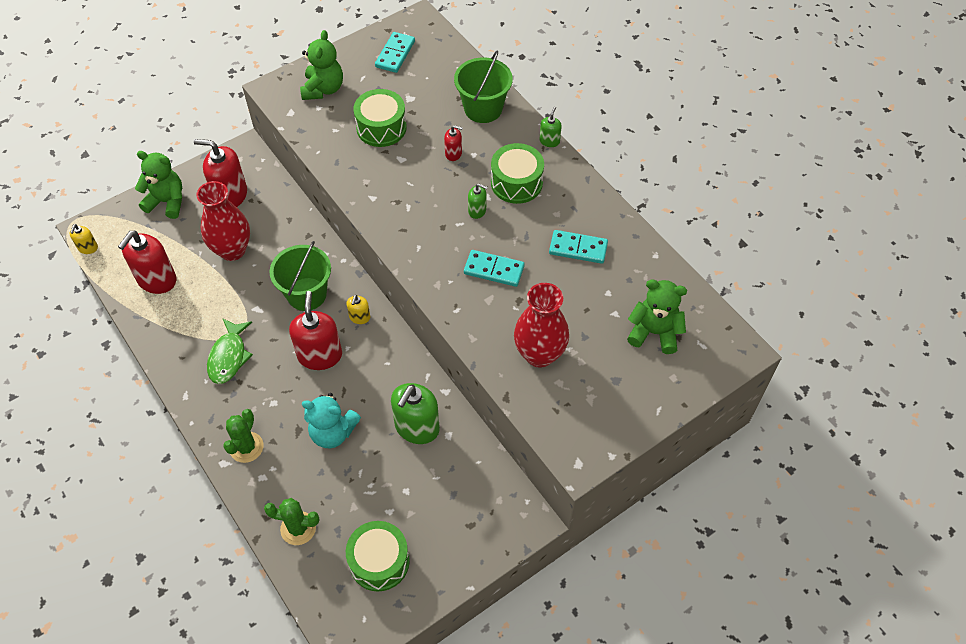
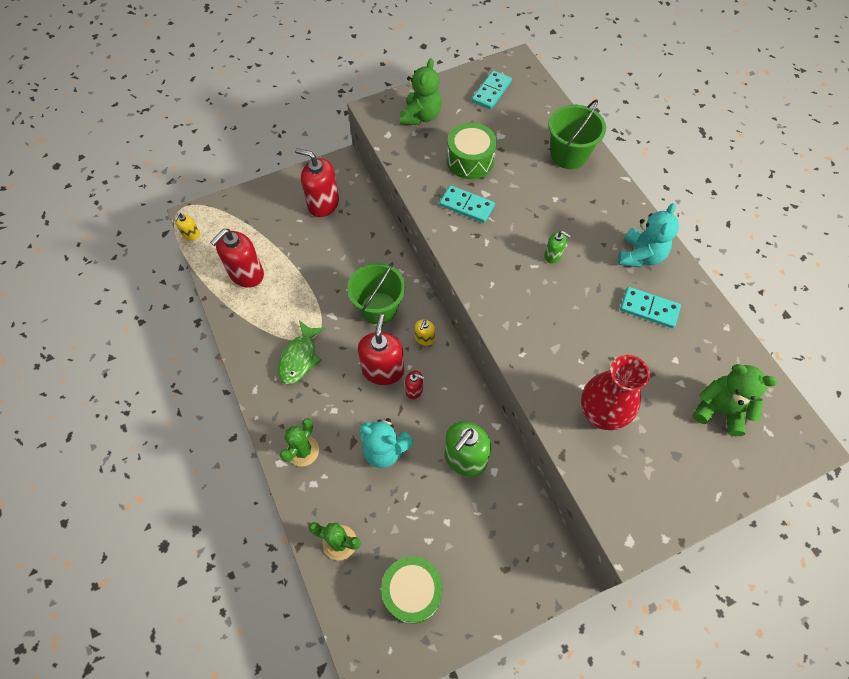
camera: 10 degrees right, 5 degrees up
(167, 202) = (266, 202): green teddy bear -> none
(232, 250) = (317, 256): red vase -> none
(453, 153) = (536, 195): red soap dispenser -> red soap dispenser (414, 390)
(494, 270) = (563, 318): turquoise domino -> turquoise domino (466, 206)
(516, 183) = (594, 233): green drum -> none
(549, 141) = (630, 195): green soap dispenser -> none
(565, 199) = (640, 255): none -> turquoise teddy bear

